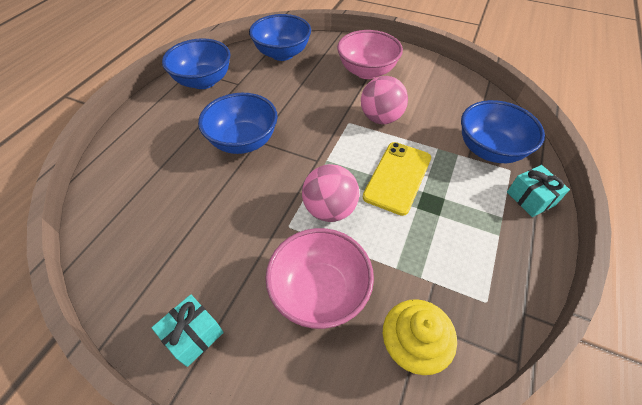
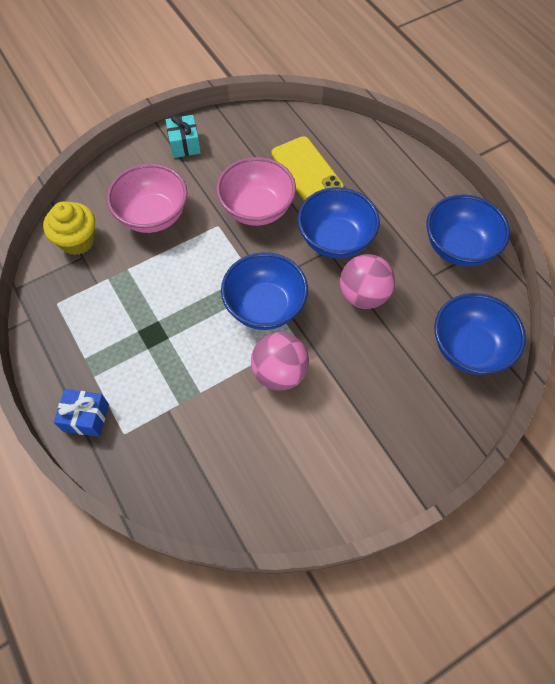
camera: 125 degrees right, 10 degrees up
(330, 209) = (209, 259): pink ball -> pink ball (363, 295)
(367, 71) = (369, 418): pink bowl -> pink bowl (257, 209)
(397, 177) = (198, 330): yellow phone -> yellow phone (306, 170)
(489, 150) = (158, 438): blue bowl -> blue bowl (265, 306)
(530, 198) = (86, 417): turquoise gift -> blue gift

